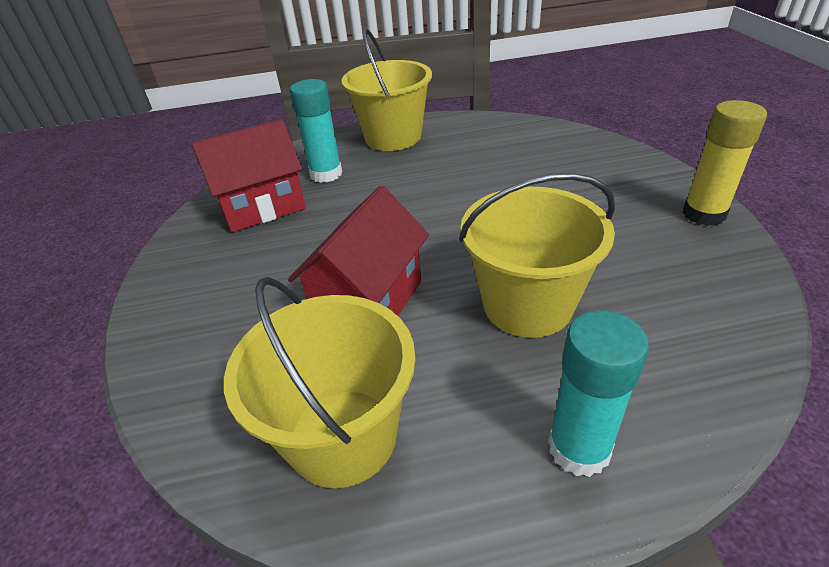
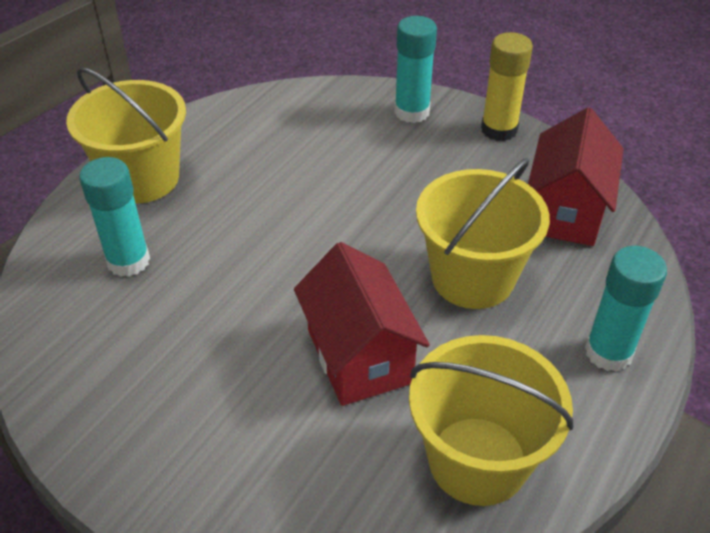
camera: 50 degrees left, 5 degrees up
(262, 207) = (111, 338): red house -> red house (565, 211)
(633, 171) = (412, 112): none -> turquoise glue stick

